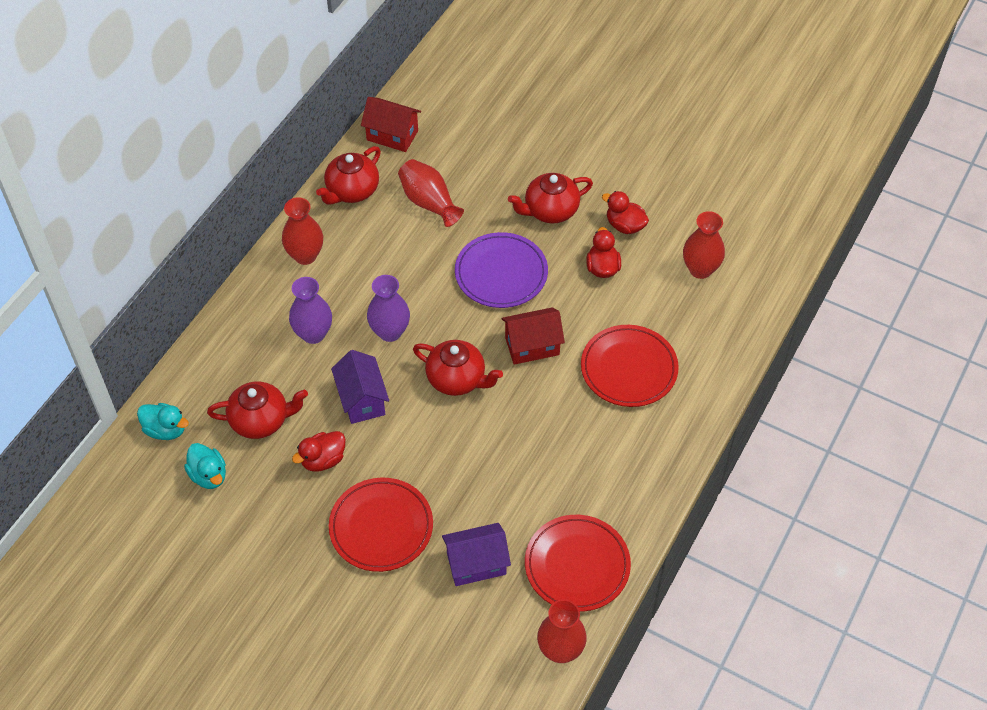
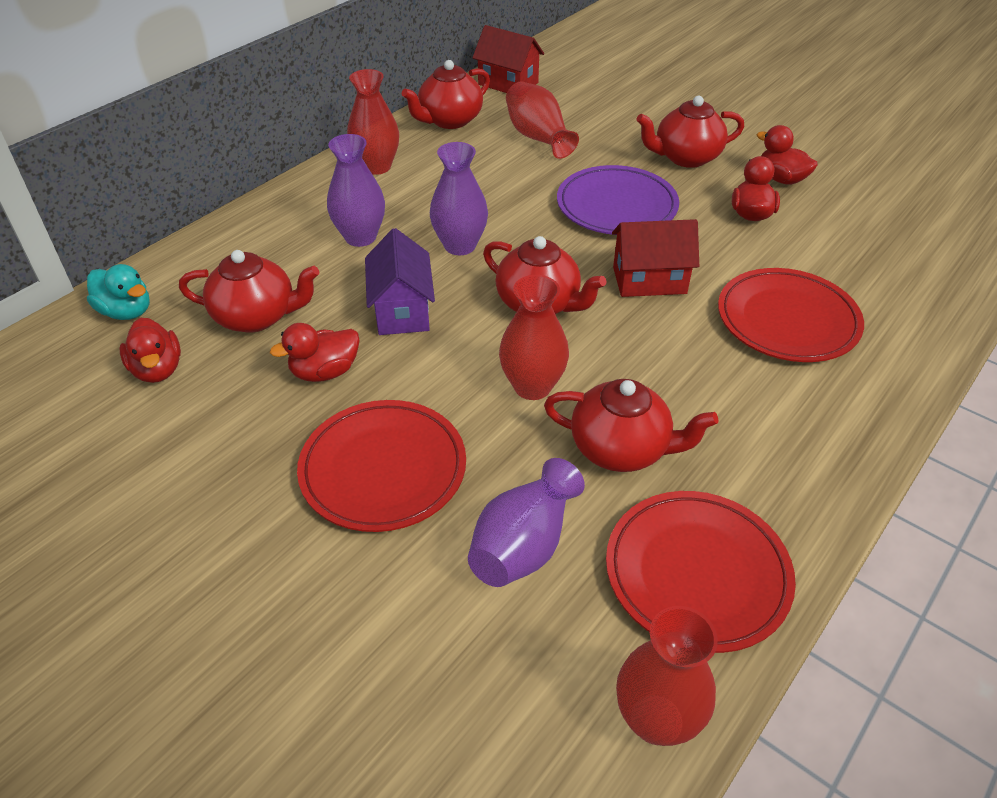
camera: 10 degrees right, 10 degrees down
(209, 475) = (158, 370): turquoise duck -> red duck
(476, 564) = (524, 545): purple house -> purple vase
(526, 489) = (621, 449): none -> red teapot
(700, 269) = (885, 228): red vase -> red vase (532, 386)

